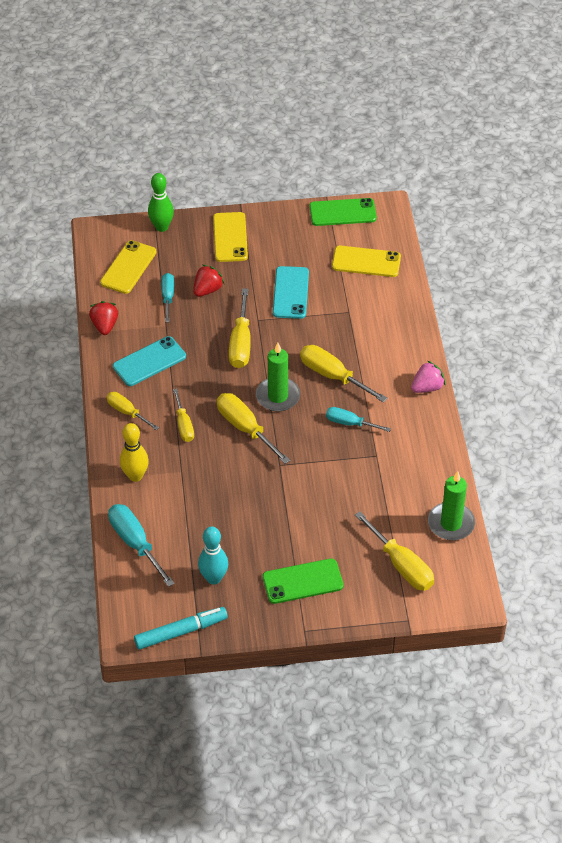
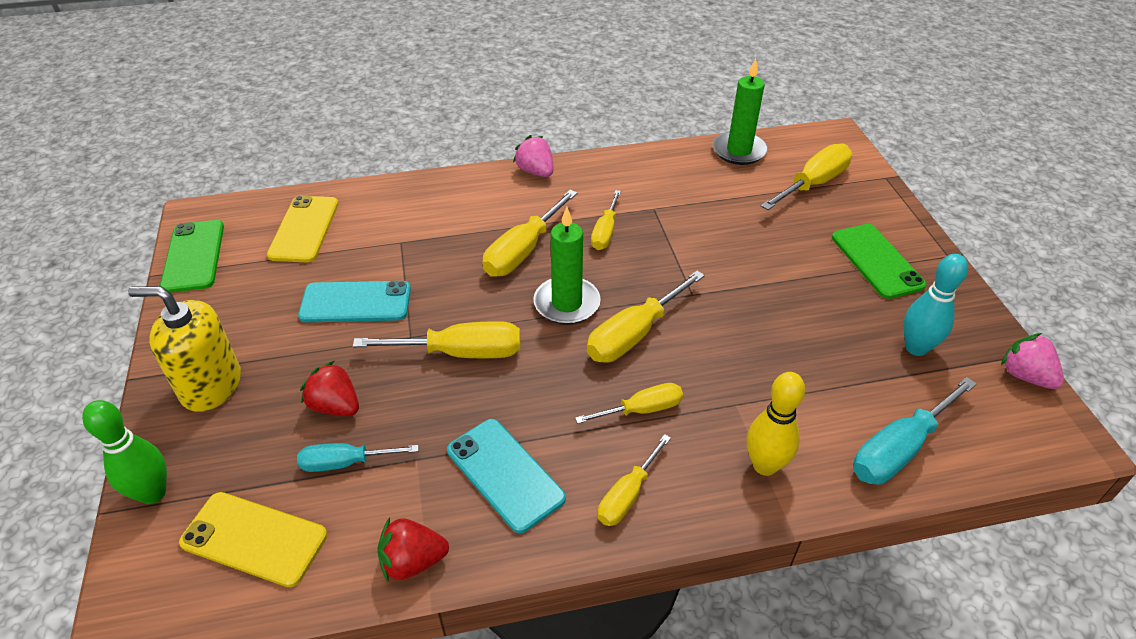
camera: 95 degrees left, 5 degrees down
(181, 632) = (1025, 376): turquoise marker -> pink strawberry
(230, 237) = (211, 386): yellow phone -> yellow soap dispenser
(349, 423) = (605, 232): turquoise screwdriver -> yellow screwdriver

